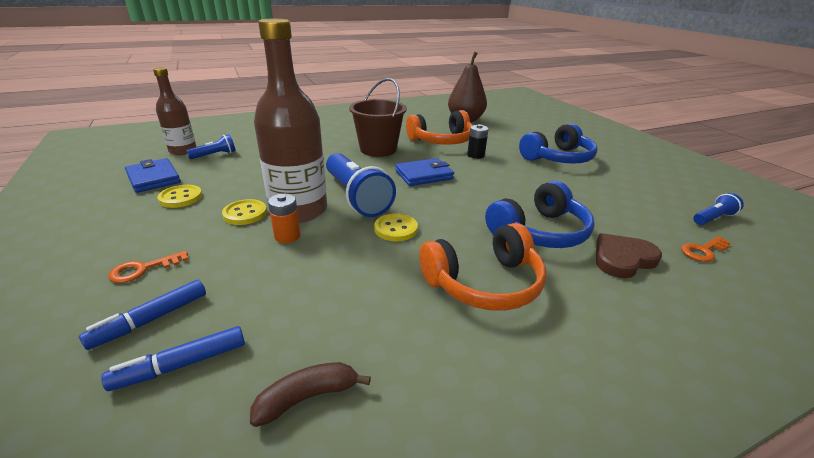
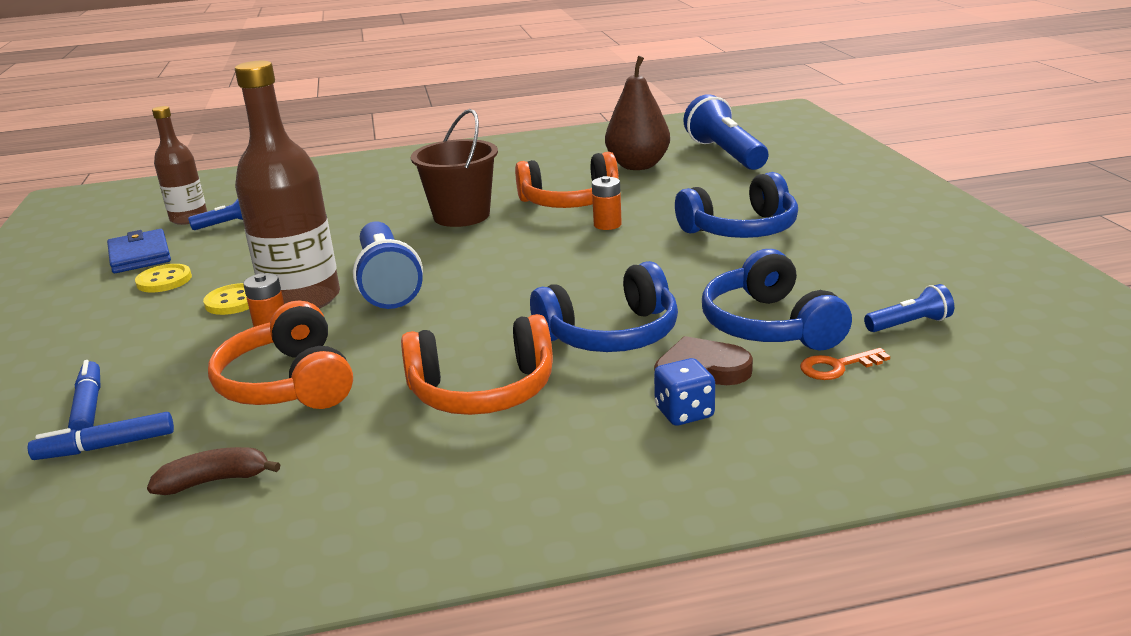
camera: 15 degrees right, 5 degrees down
(143, 269) = (96, 359): orange key -> none
(150, 319) = (89, 406): blue marker -> blue marker turned 105 degrees clockwise
(325, 284) = (289, 383): none -> orange headphones
(396, 229) = (414, 325): yellow button -> none
(424, 175) = (503, 254): blue wallet -> none
(475, 155) = (607, 225): black battery -> orange battery
(509, 114) = (725, 154): none -> blue flashlight
(633, 222) = (769, 326): none -> blue headphones
(642, 294) = (684, 413): none -> blue dice

